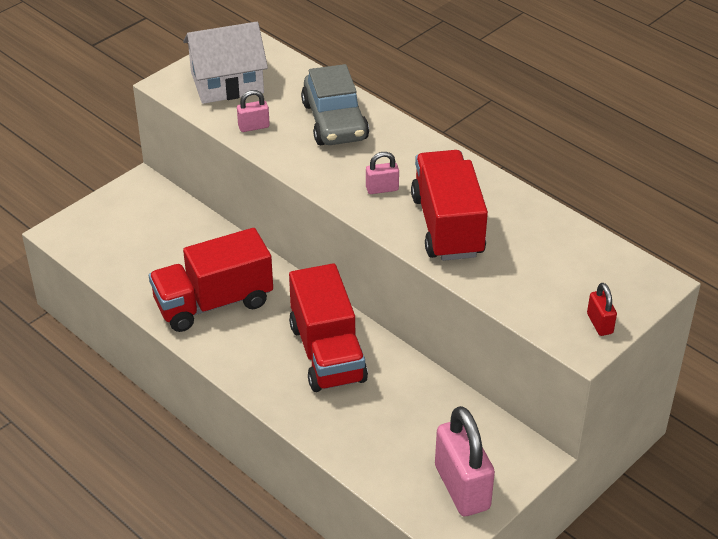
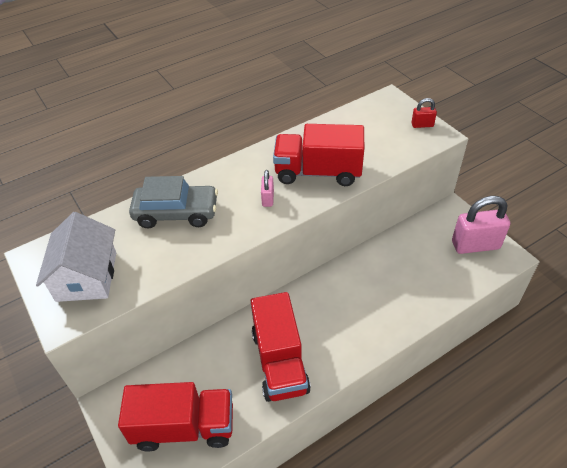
camera: 75 degrees left, 5 degrees up
(253, 127) = (159, 265): pink padlock -> none
(327, 353) = (349, 295): red truck -> red truck (184, 427)

